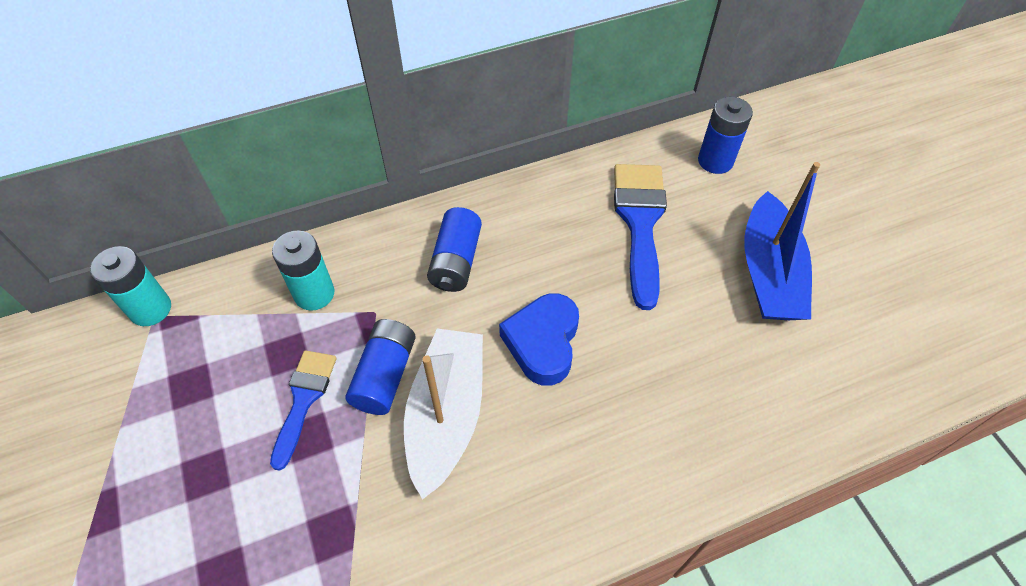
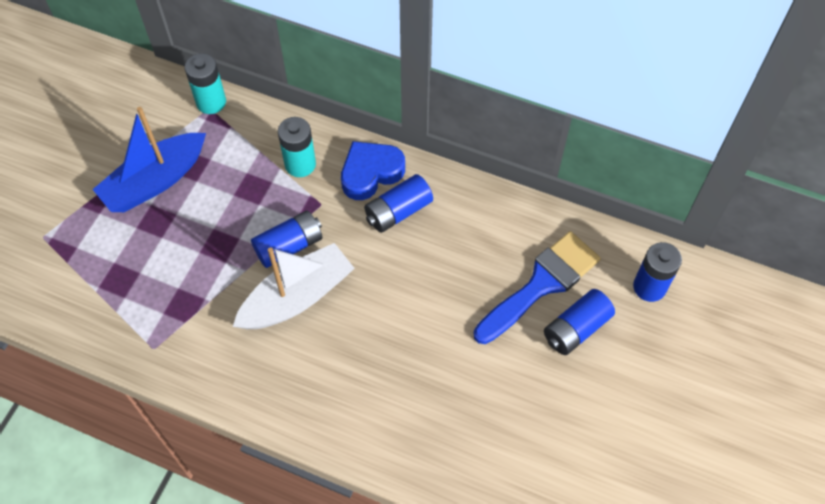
camera: 45 degrees right, 5 degrees up
(304, 400) = (236, 223): blue brush -> none
(543, 342) = (392, 305): blue heart -> blue heart (371, 173)
(705, 234) = (576, 329): none -> blue battery
(768, 272) = (585, 389): blue boat -> blue boat (155, 181)

